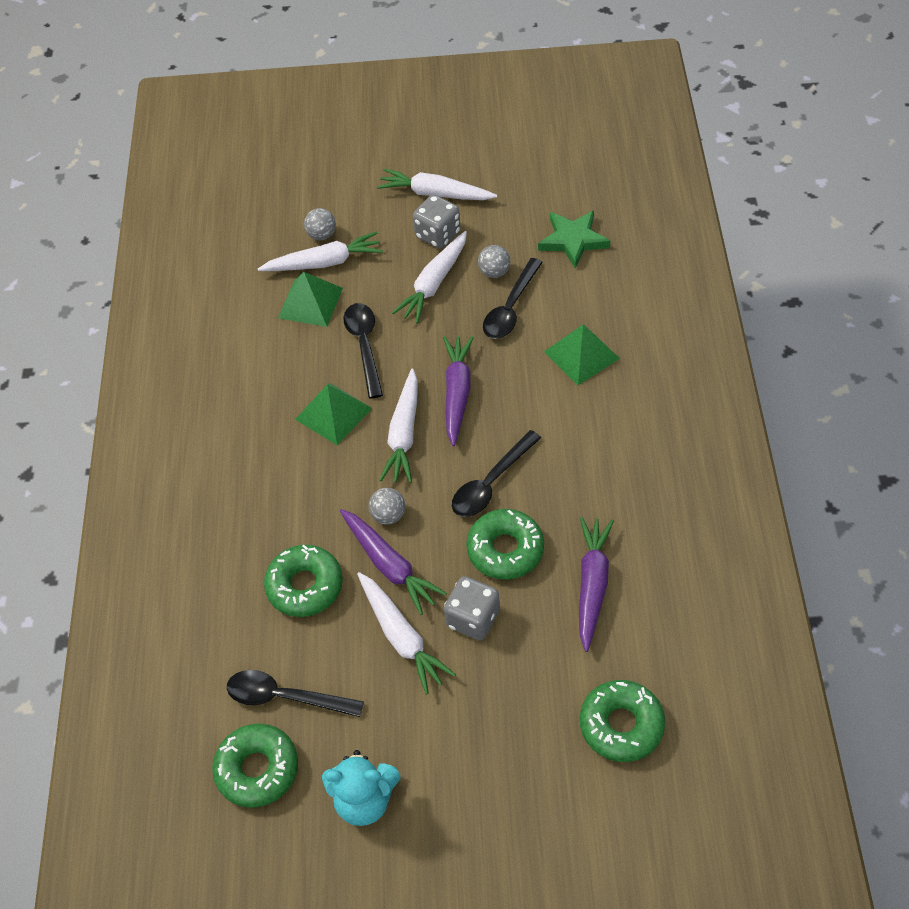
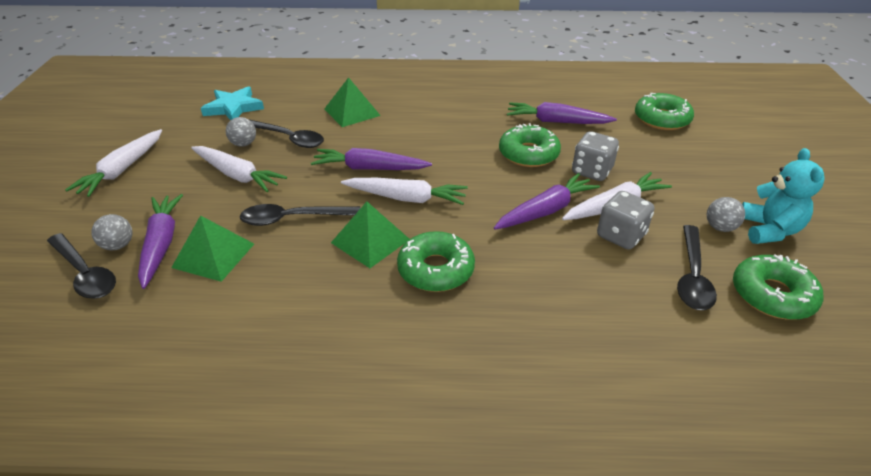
camera: 90 degrees left, 15 degrees down
(305, 586) = (571, 262): green donut -> green donut (436, 270)
(324, 262) = (161, 244): white carrot -> purple carrot
(388, 515) = (494, 210): grey ball -> grey ball (720, 227)
(438, 235) = (177, 171): grey dice -> grey dice (621, 236)
(491, 482) = (465, 157): black spoon -> black spoon (85, 273)
(573, 240) = (233, 108): green star -> turquoise star

